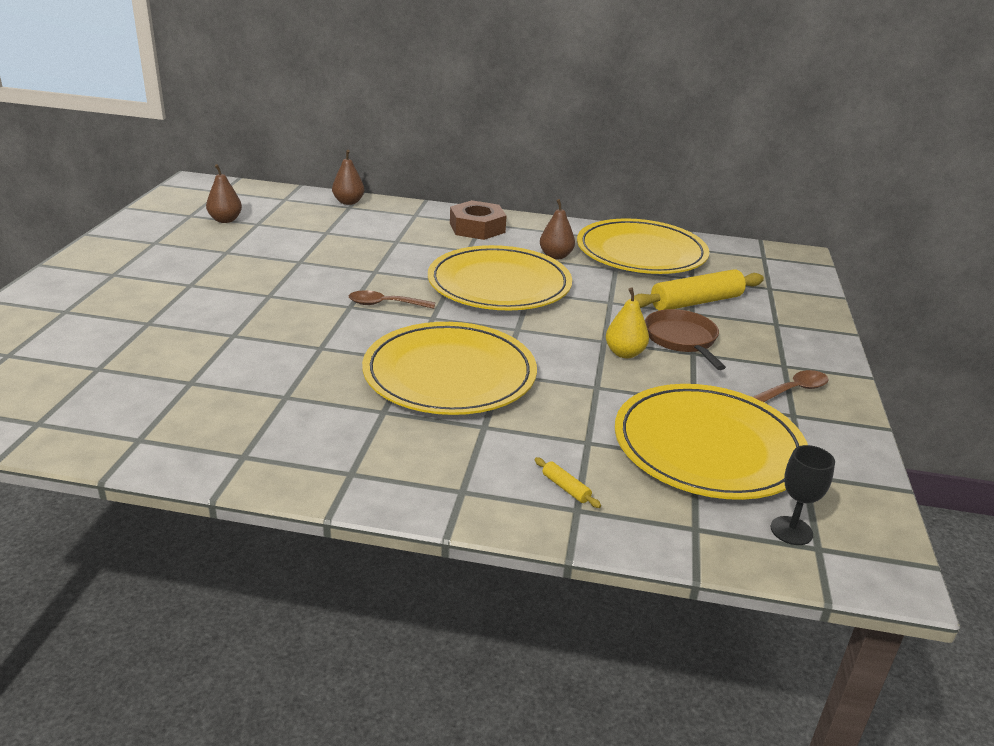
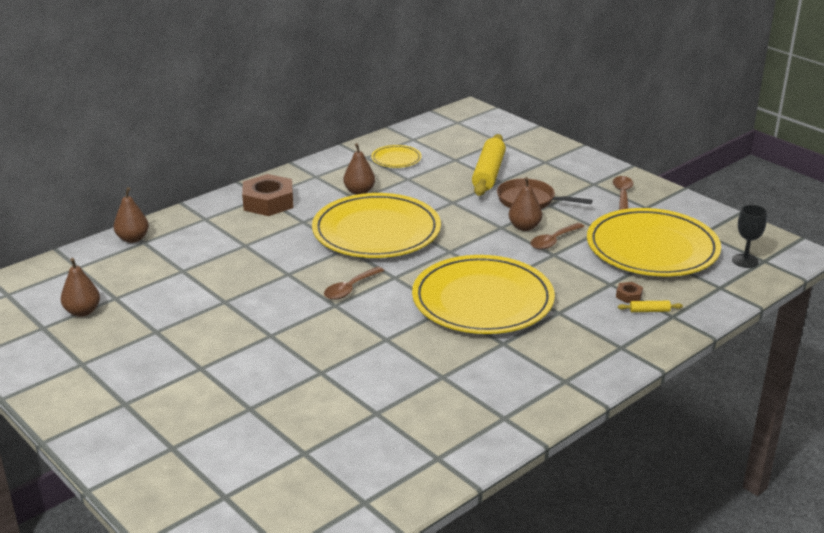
camera: 50 degrees left, 0 degrees up
(579, 462) = (629, 295): none -> brown nut
(623, 378) = (553, 241): none -> brown spoon
(624, 353) = (524, 227): yellow pear -> brown pear
(641, 253) = (396, 159): yellow plate -> yellow plate, size x0.44

